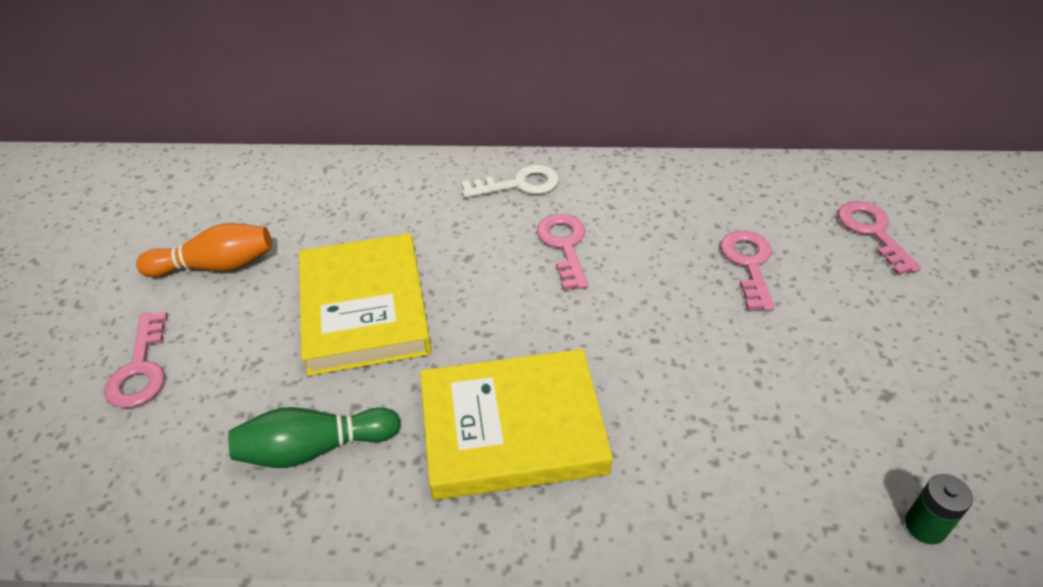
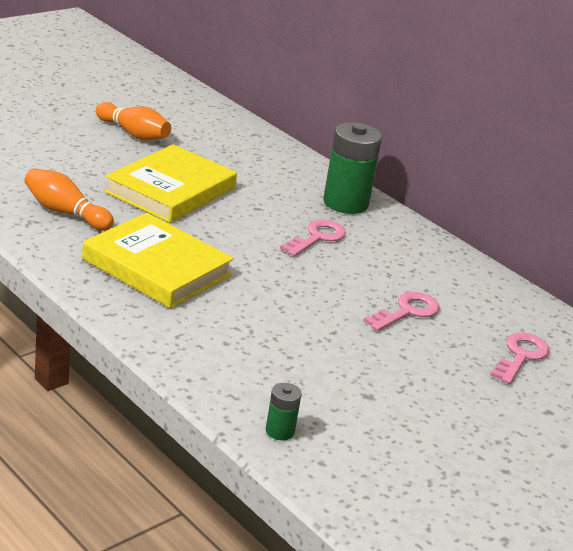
camera: 40 degrees right, 15 degrees down
(140, 369) = (43, 144): pink key -> none
(314, 448) = (65, 212): green bowling pin -> orange bowling pin
(519, 184) = (345, 203): white key -> green battery

